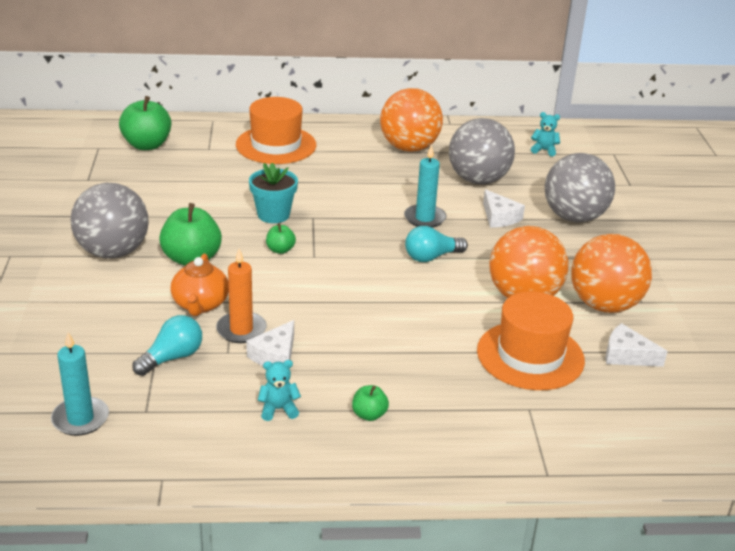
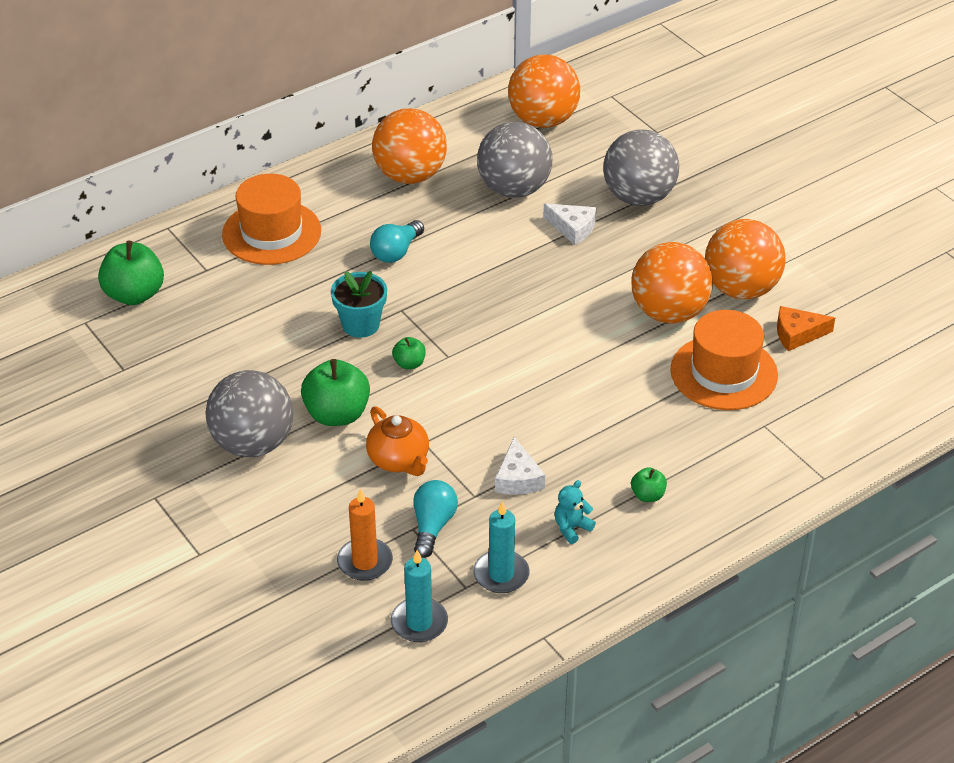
camera: 30 degrees left, 10 degrees up
(241, 330) = (463, 468): orange candle -> orange candle (365, 562)
(424, 218) = (506, 262): turquoise candle -> turquoise candle (501, 574)
(431, 257) = (553, 306): turquoise light bulb -> turquoise light bulb (396, 252)
(544, 150) = (543, 120): turquoise teddy bear -> orange ball
(627, 355) = (797, 334): white cheese -> orange cheese

